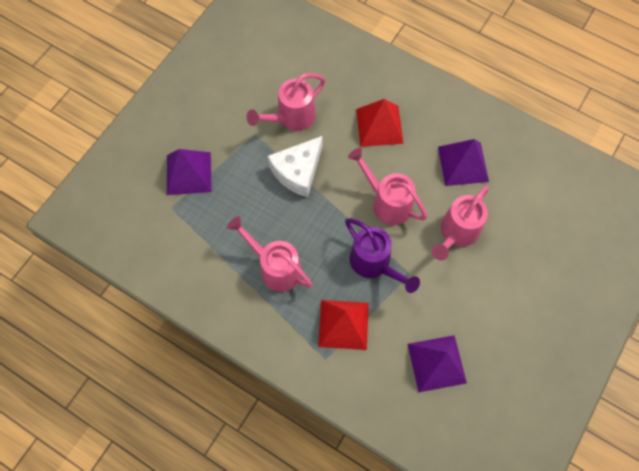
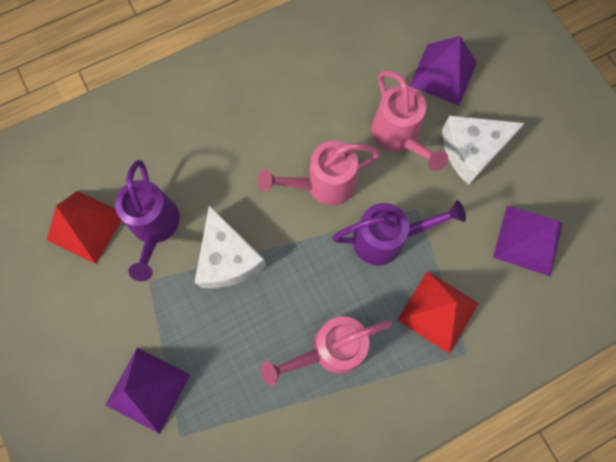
camera: 60 degrees left, 5 degrees up
(291, 118) = (155, 227): pink watering can -> purple watering can
(379, 126) = (228, 139): red pyramid -> red pyramid (86, 226)
(463, 164) = (326, 85): purple pyramid -> purple pyramid (443, 74)
(481, 289) = (471, 150): none -> white cheese

